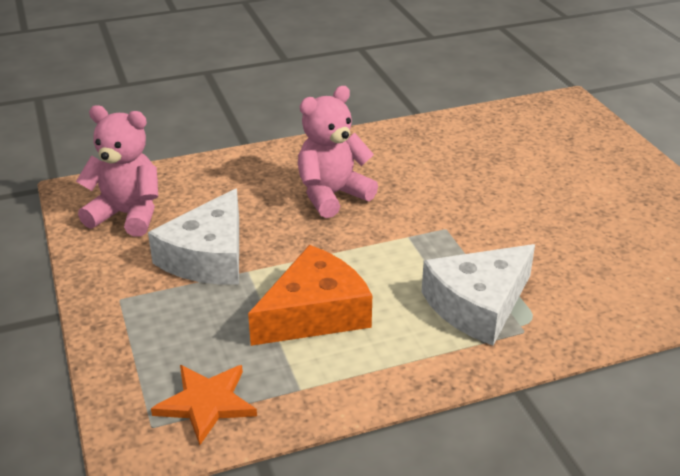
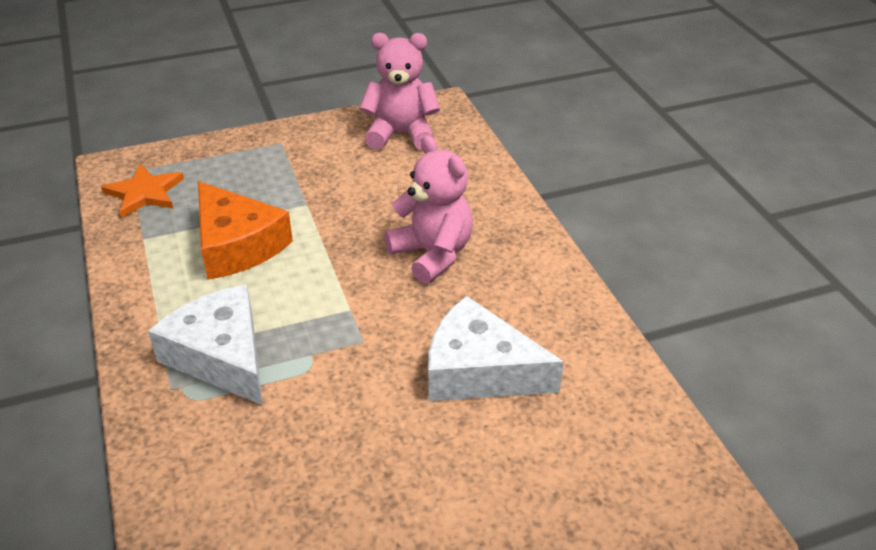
camera: 90 degrees right, 5 degrees up
(127, 215) = (401, 134): pink teddy bear -> pink teddy bear turned 105 degrees counterclockwise
(208, 256) = (332, 181): white cheese -> white cheese (479, 370)

